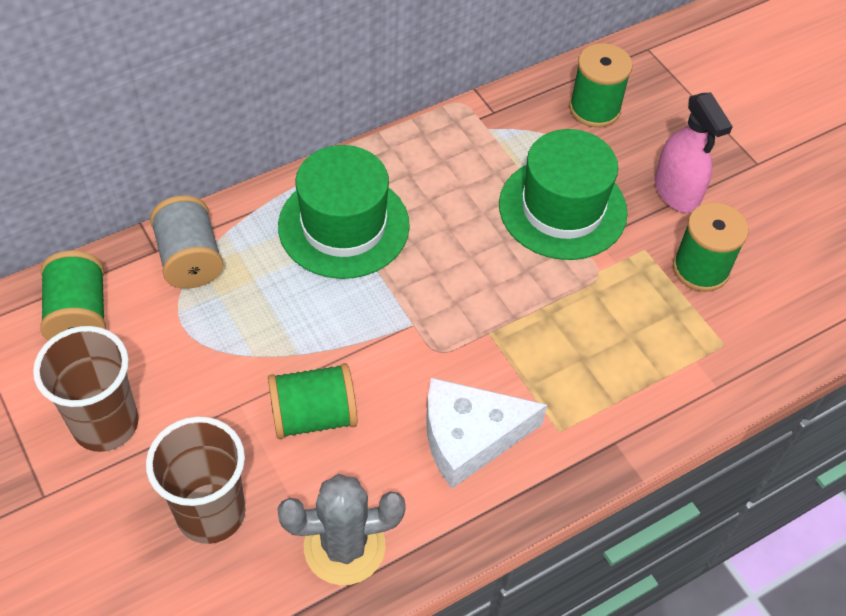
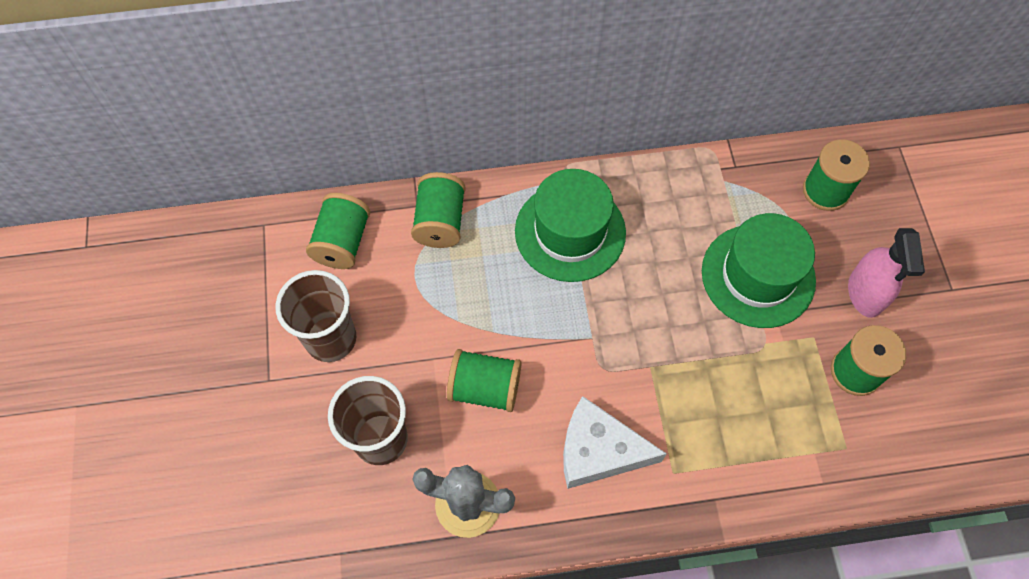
camera: 25 degrees right, 10 degrees up
(190, 259) = (440, 221): grey spool -> green spool

